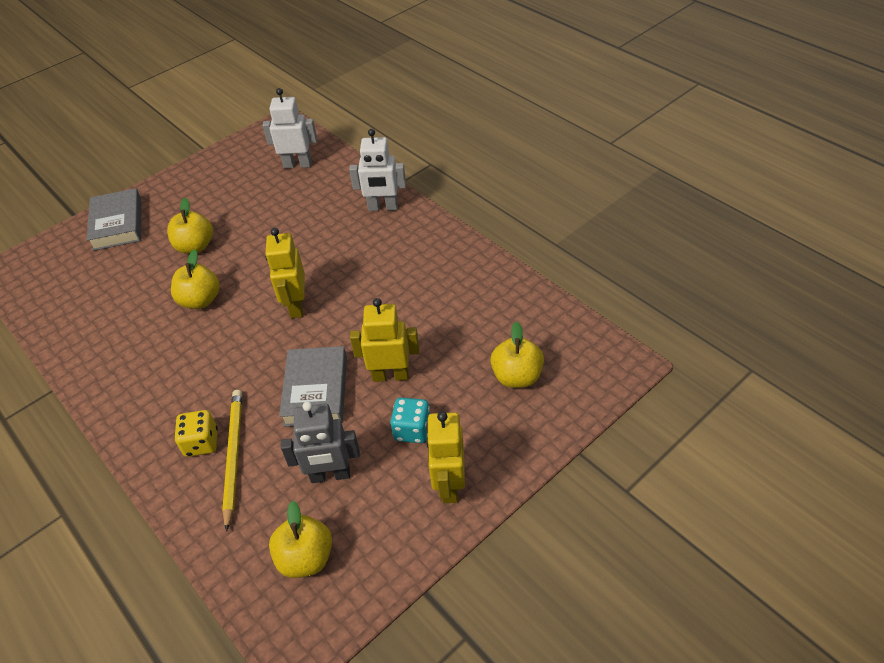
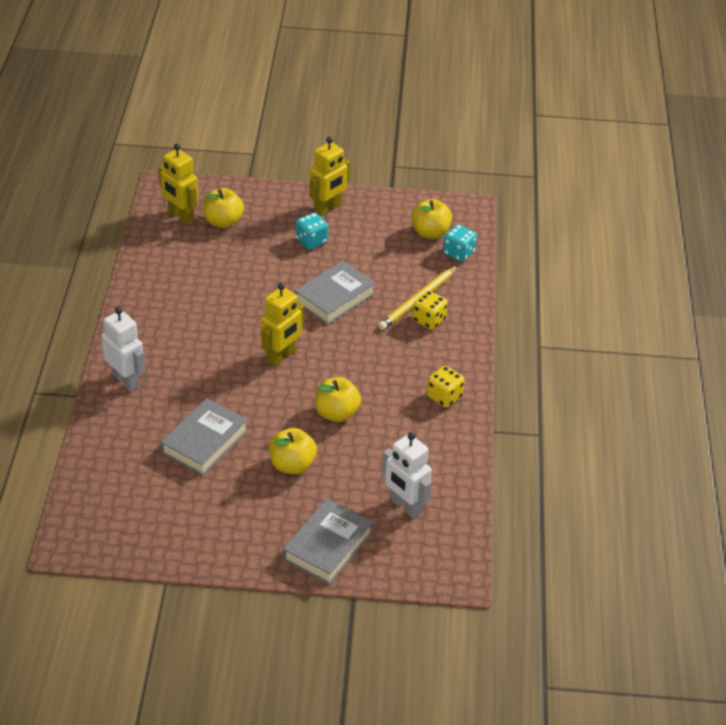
camera: 140 degrees left, 5 degrees down
(119, 381) = (444, 397): none -> yellow dice
(246, 557) = (458, 253): none -> turquoise dice
(275, 216) = (204, 441): none -> grey book
(297, 164) = (122, 480): white robot -> white robot (405, 506)
(330, 475) = (378, 254): grey robot -> none
(390, 375) = (284, 273): yellow robot -> yellow robot (180, 216)

